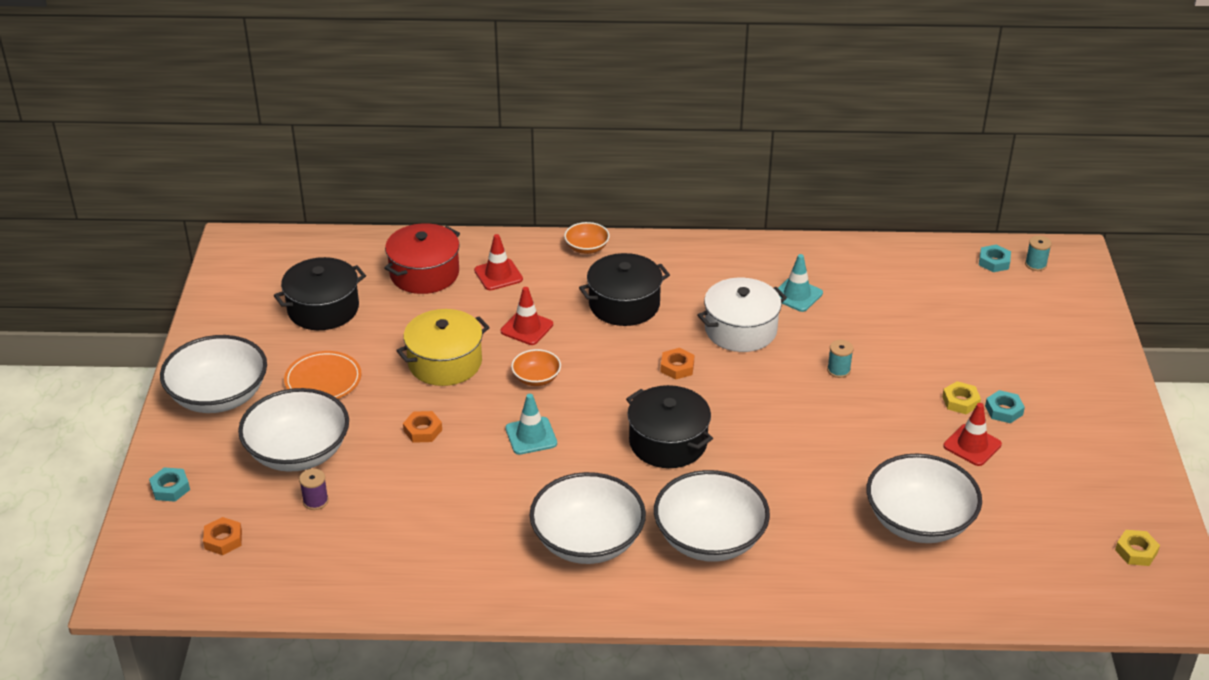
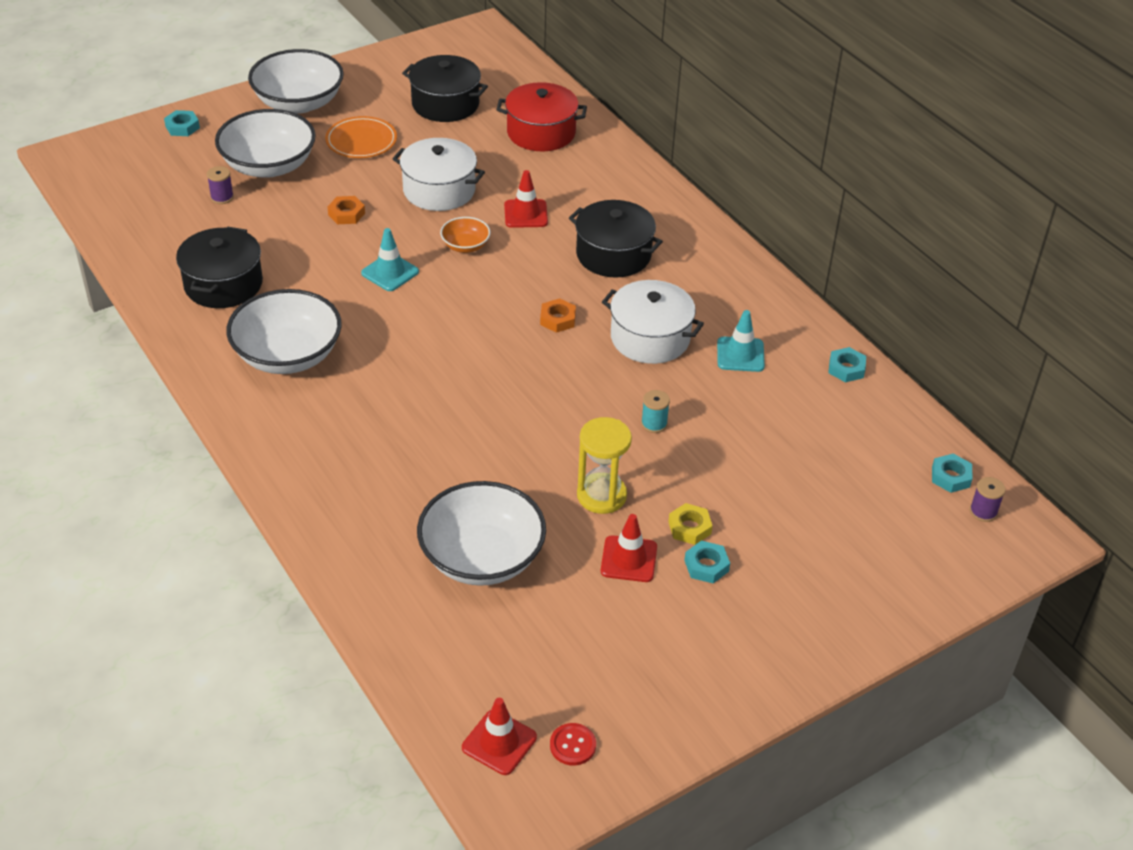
camera: 55 degrees right, 5 degrees up
(223, 540) = (147, 174): orange nut -> none
(445, 362) = (439, 190): yellow pot -> white pot
(498, 275) = (580, 170): red traffic cone -> red traffic cone (499, 742)
(587, 248) = (670, 202): orange bowl -> none
(668, 442) = (451, 353): black pot -> black pot (223, 284)
(709, 539) = (347, 426): white bowl -> none
(852, 254) = (846, 368): none -> turquoise nut
(896, 430) = (601, 495): none -> yellow hourglass
(1035, 264) = (983, 511): turquoise spool -> purple spool
(1136, 551) = (572, 745): yellow nut -> red button

